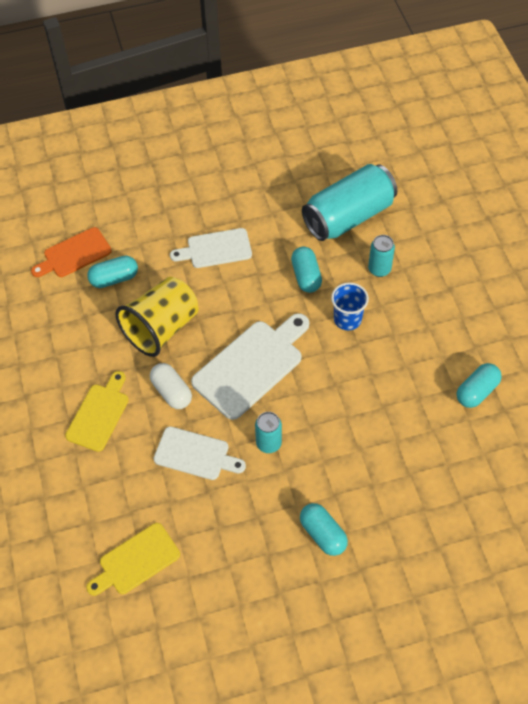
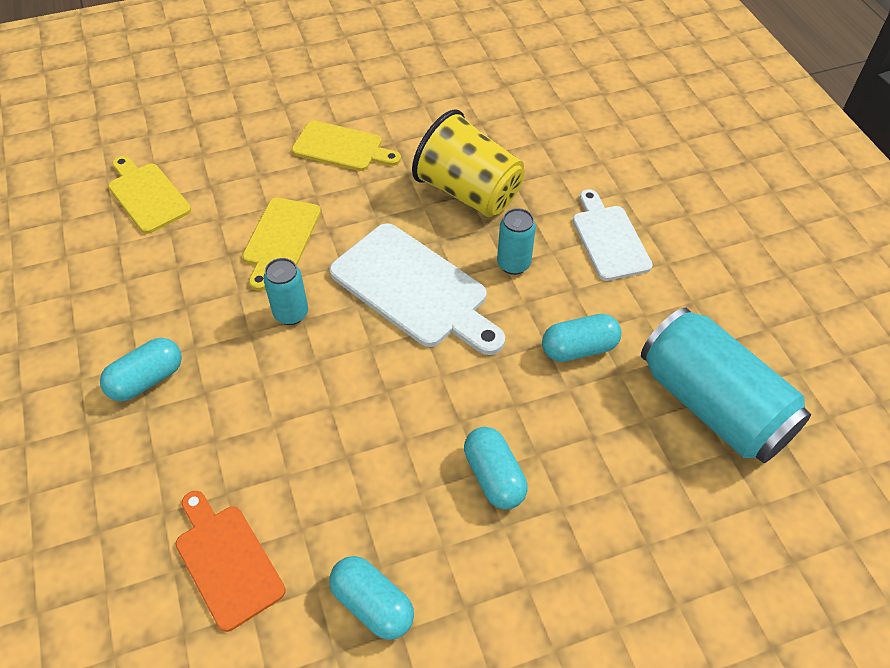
camera: 85 degrees right, 5 degrees down
(74, 254) = (573, 104): orange cutting board -> orange cutting board (227, 561)
(114, 278) = (541, 142): turquoise capsule -> turquoise capsule (494, 477)
(171, 392) = (372, 209): white capsule -> none
(195, 454) = (280, 238): white cutting board -> yellow cutting board
(347, 319) = (504, 405): blue cup -> none
(379, 269) = (610, 451): turquoise can -> turquoise can (513, 264)

